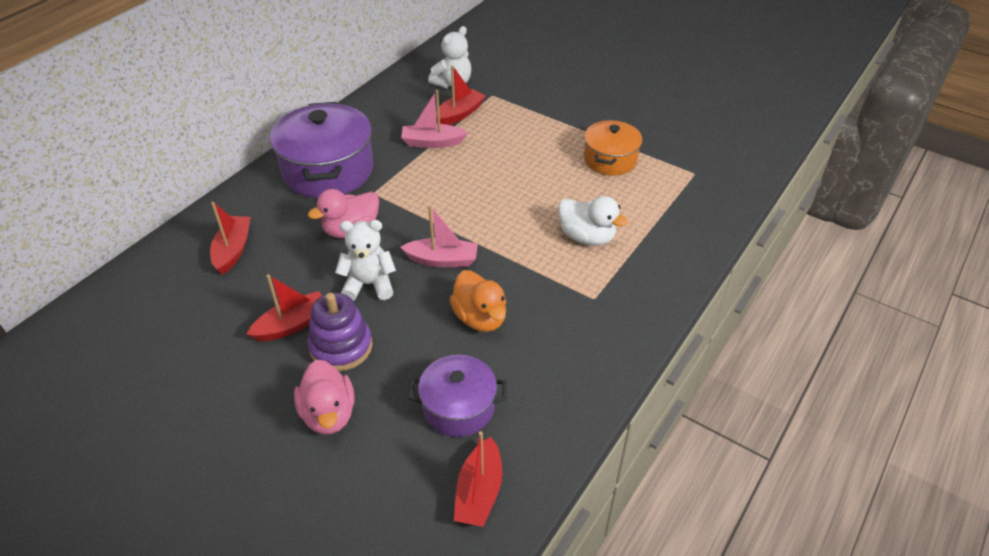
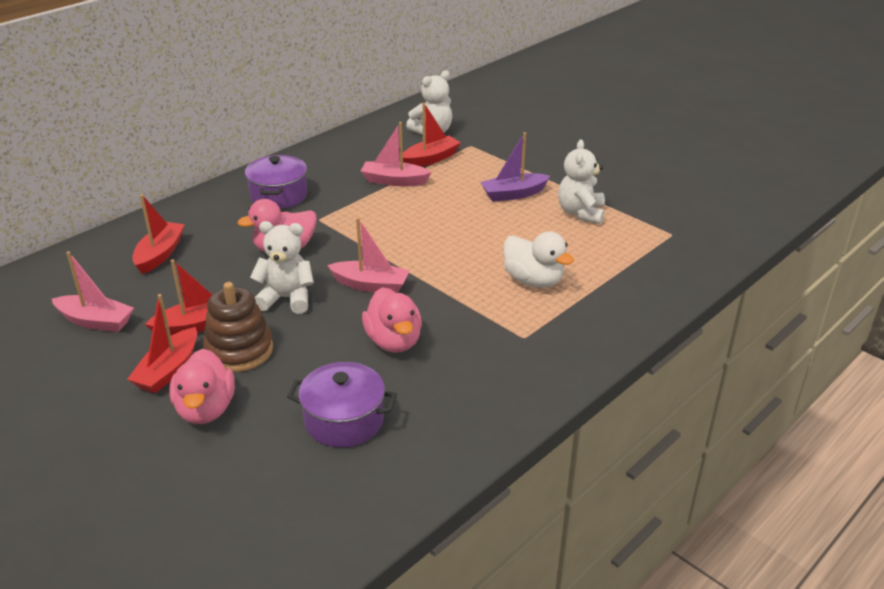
camera: 10 degrees right, 10 degrees down
(193, 333) = (96, 321): none -> pink boat
(328, 170) = (279, 195): purple pot -> purple pot, size x0.60
(341, 347) = (239, 350): purple stacking toy -> brown stacking toy
(479, 492) = (340, 502): red boat -> red boat (168, 370)
(480, 318) = (394, 341): orange duck -> pink duck
(545, 145) = (513, 194): none -> purple boat
(610, 160) = (581, 213): orange pot -> white teddy bear

